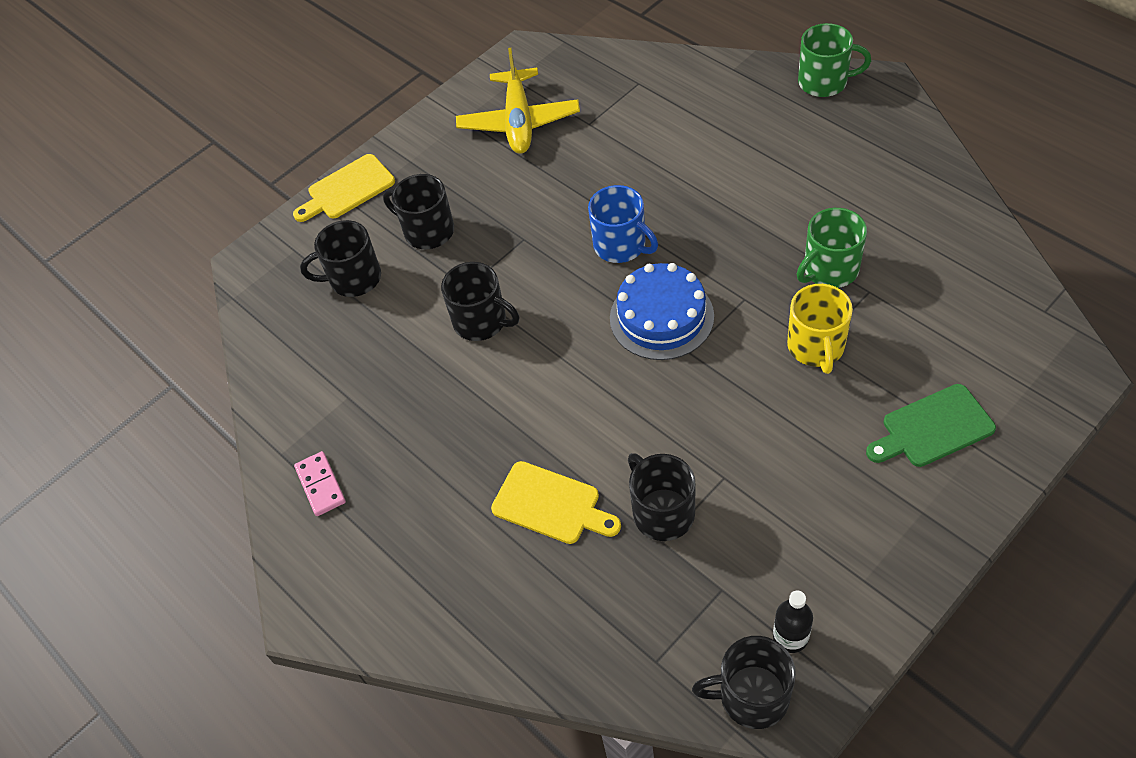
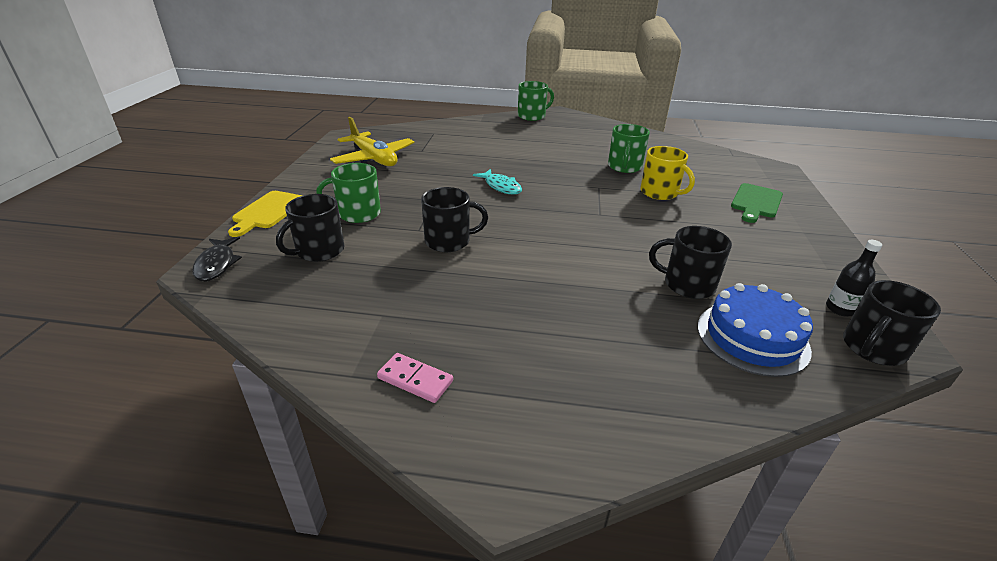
camera: 45 degrees left, 20 degrees down
(262, 259) = (217, 264): none -> black fish
(428, 231) = (358, 214): black mug -> green mug
(551, 504) = (616, 310): yellow cutting board -> none
(621, 245) = (501, 187): blue mug -> turquoise fish
(661, 317) = (564, 206): blue cake -> blue cake (752, 337)

